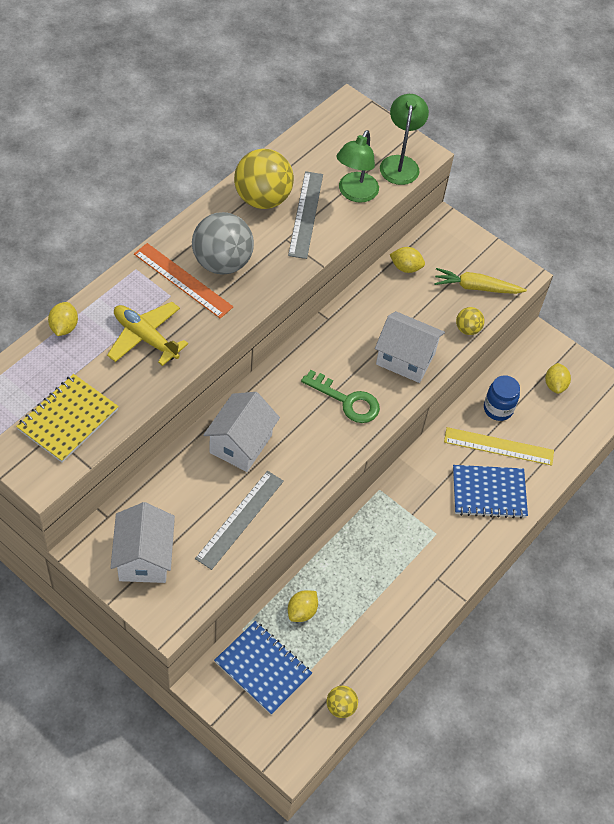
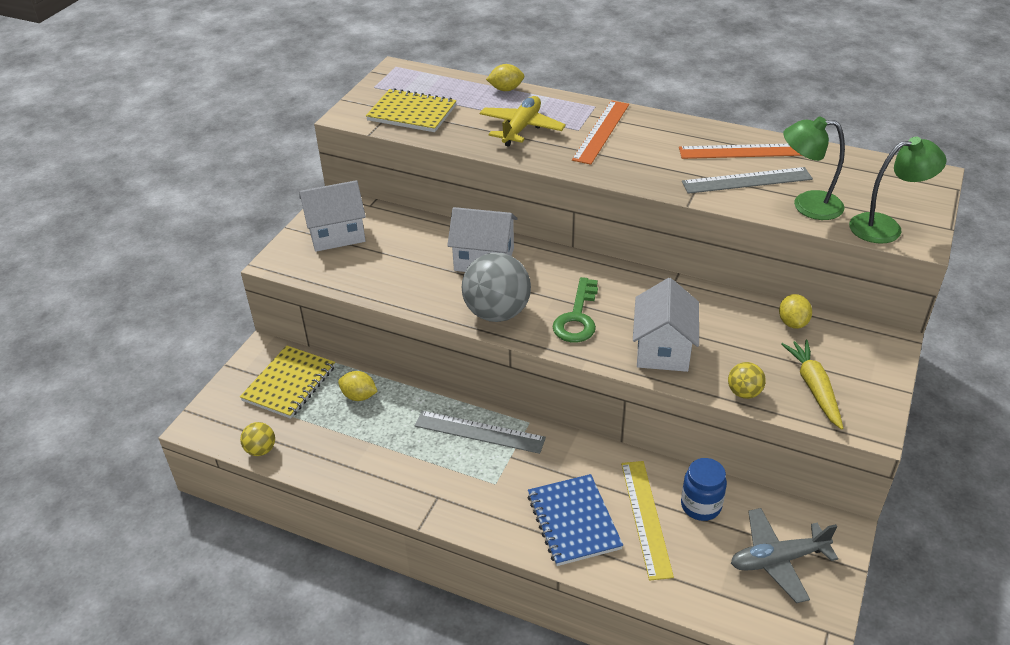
camera: 80 degrees right, 15 degrees down
(222, 263) = (640, 147): grey ball -> grey ball (497, 313)
(240, 519) = (399, 278): grey ruler -> grey ruler (479, 432)
(262, 199) = (742, 151): yellow ball -> orange ruler
(263, 668) = (289, 383): blue notebook -> yellow notebook
(555, 385) = (778, 560): yellow lemon -> grey plane

